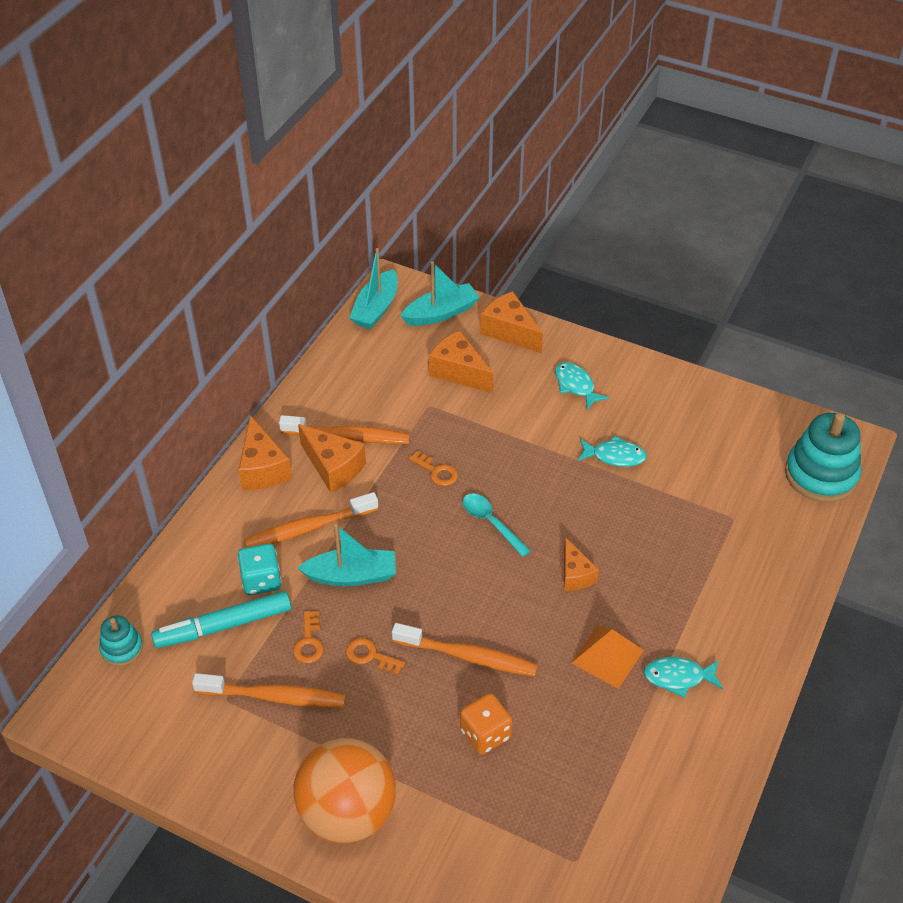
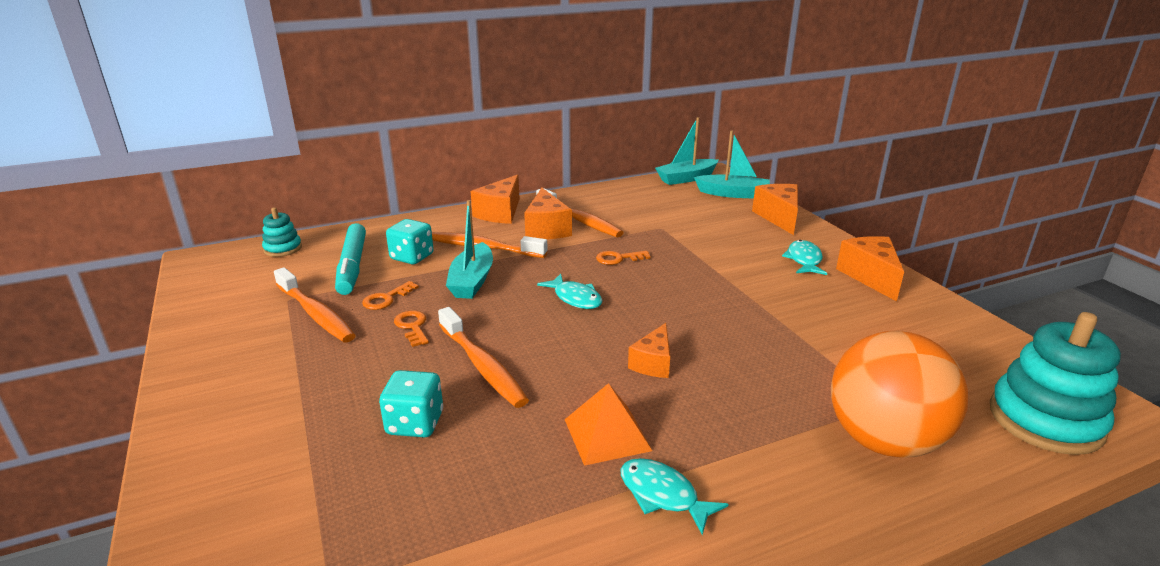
camera: 40 degrees right, 20 degrees down
(223, 626) = (352, 266): turquoise marker -> turquoise marker turned 120 degrees counterclockwise
(347, 813) = (235, 407): orange ball -> orange ball (883, 441)
(351, 576) = (472, 281): turquoise boat -> turquoise boat turned 60 degrees clockwise
(437, 471) = (618, 258): orange key -> orange key turned 90 degrees clockwise
(459, 372) = (708, 221): orange cheese -> orange cheese (870, 277)
(485, 734) = (415, 423): orange dice -> turquoise dice
(491, 523) = (621, 300): turquoise spoon -> none
(614, 456) = (792, 310): turquoise fish -> turquoise fish (575, 298)

